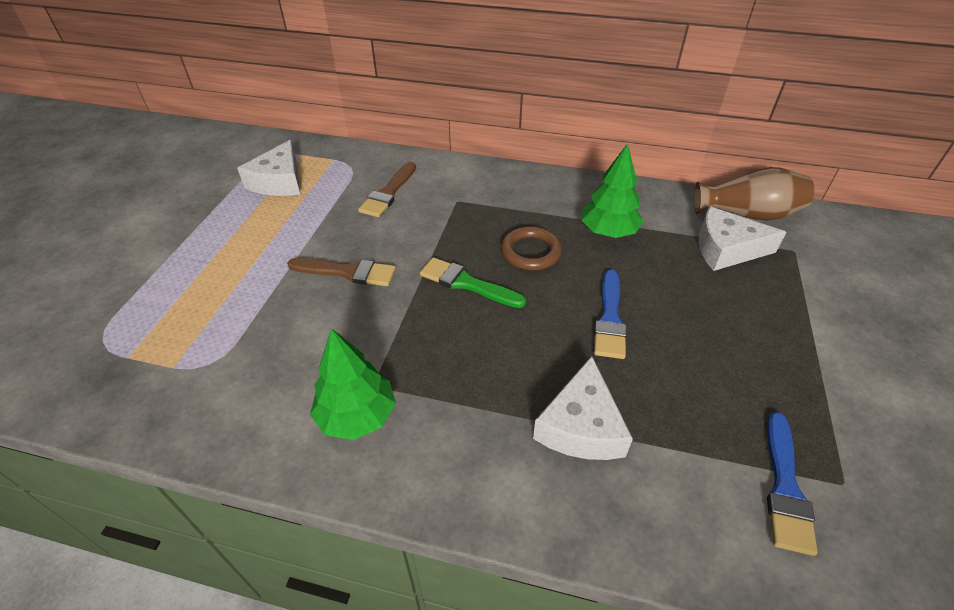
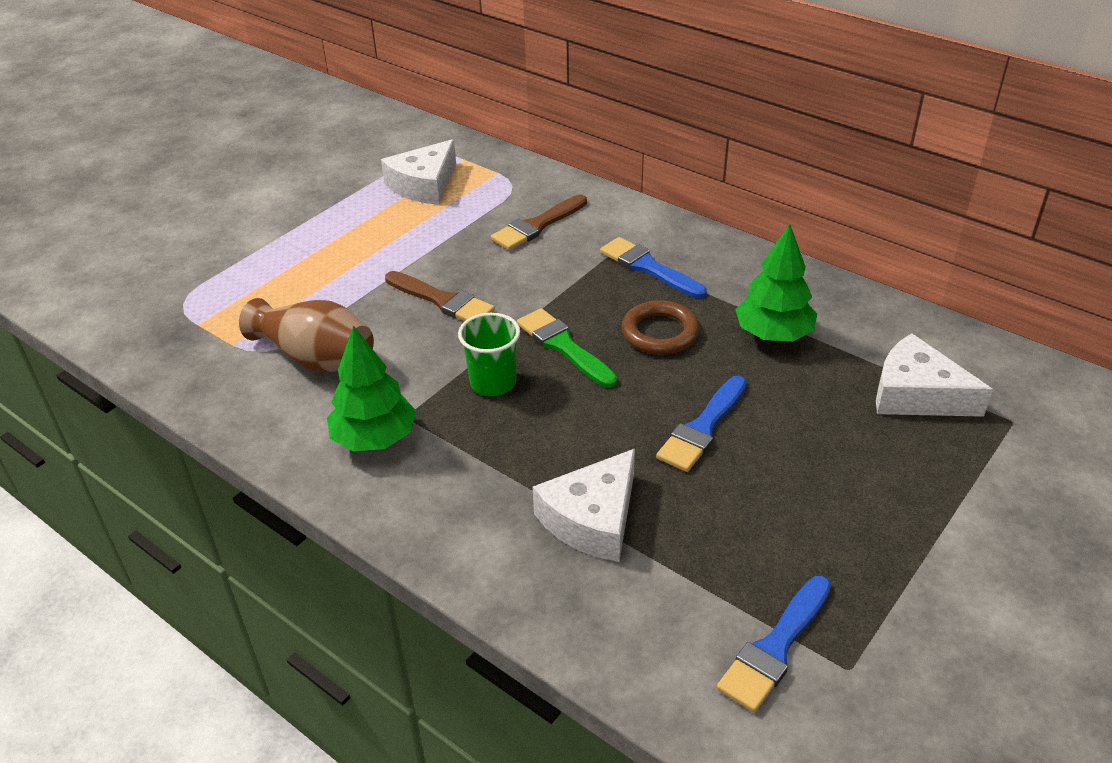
camera: 25 degrees right, 5 degrees down
(430, 331) = (493, 383): none -> green cup
(490, 205) = (648, 267): none -> blue brush
(747, 214) = (984, 361): brown vase -> brown vase (316, 358)

